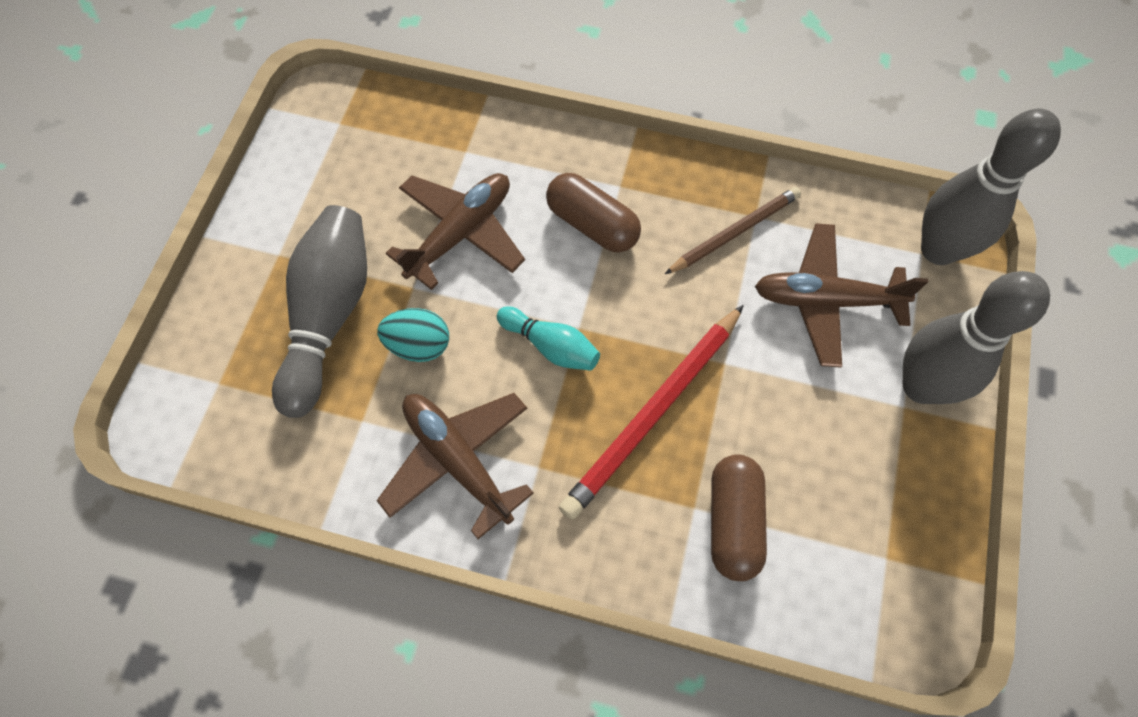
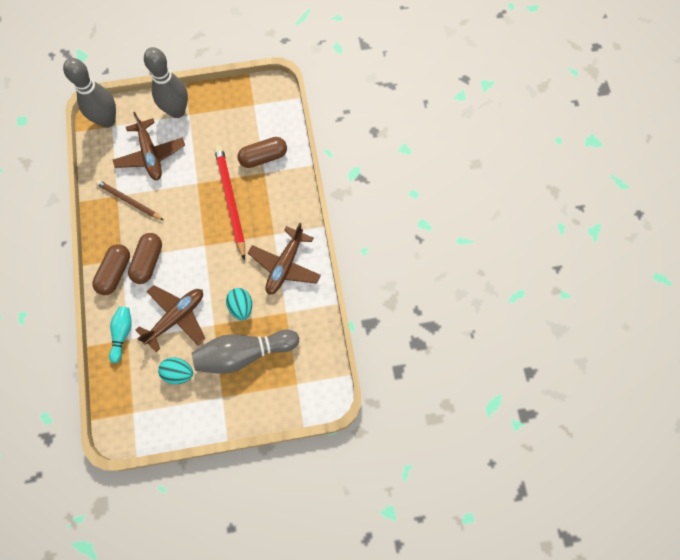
camera: 115 degrees left, 5 degrees up
(361, 204) = (178, 373): none -> turquoise egg
(460, 233) = (176, 318): brown plane -> brown plane turned 120 degrees clockwise
(551, 346) = (218, 252): turquoise bowling pin -> turquoise bowling pin (122, 334)
(597, 169) = (115, 273): none -> brown capsule
(653, 412) = (231, 201): red pencil -> red pencil turned 120 degrees counterclockwise

